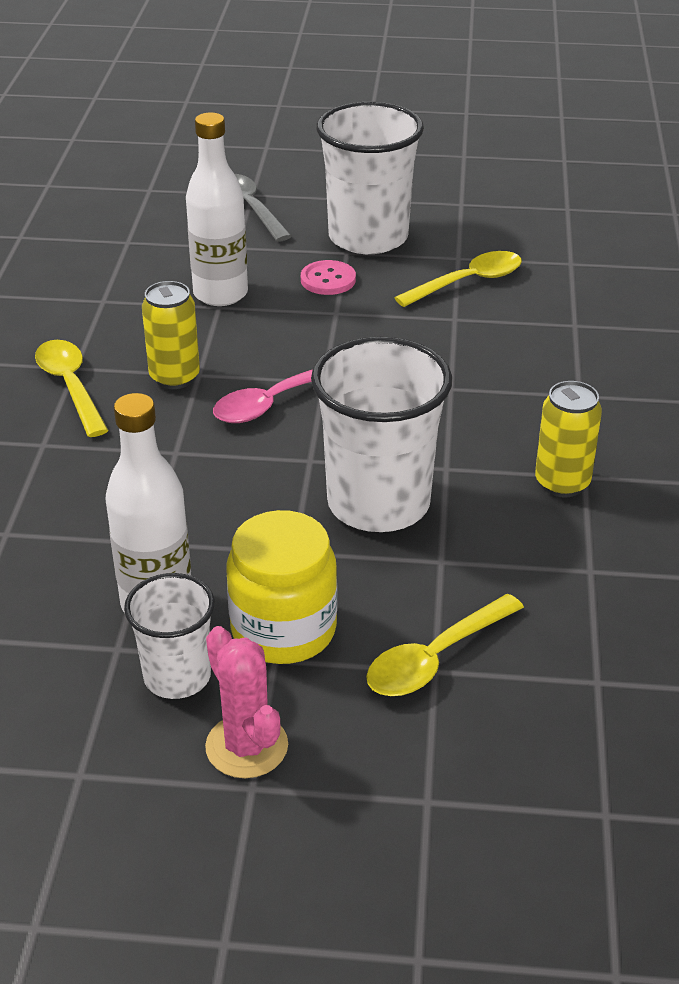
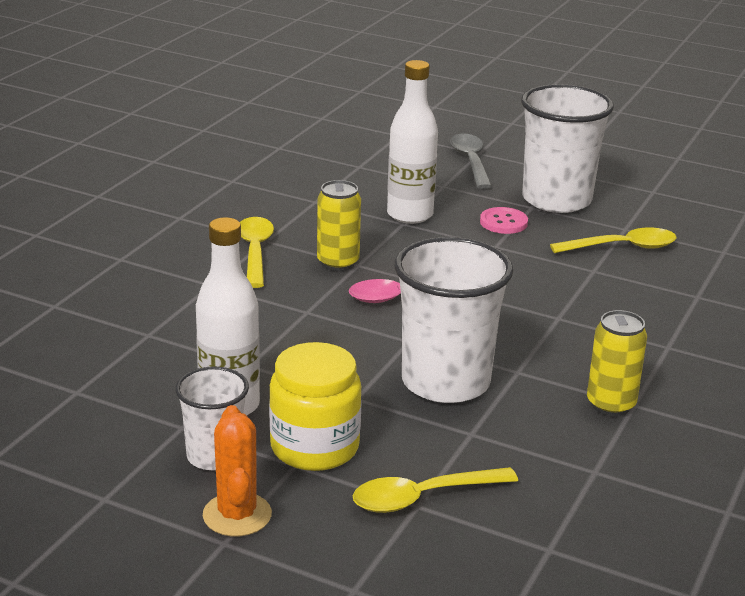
camera: 20 degrees right, 10 degrees down
(246, 746) = (237, 515): pink cactus -> orange cactus

